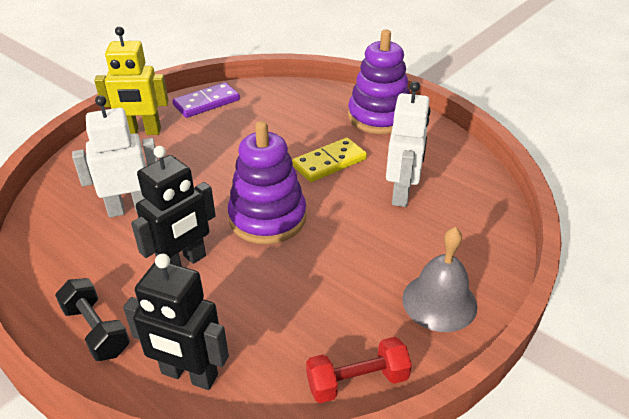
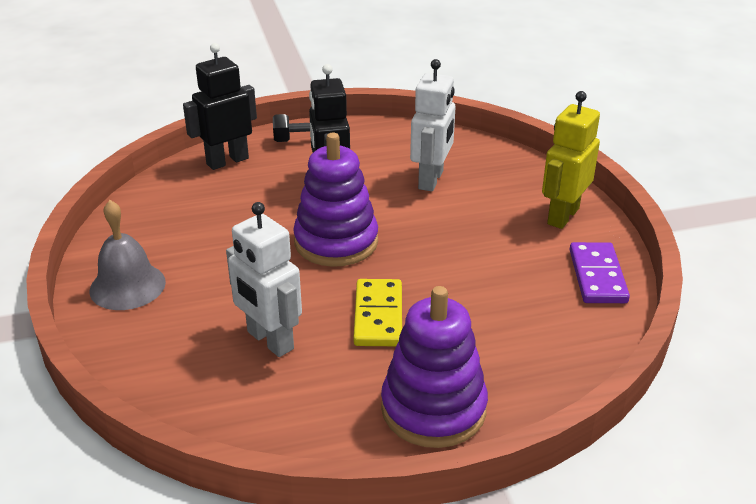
camera: 125 degrees right, 5 degrees down
(357, 381) = (130, 216): red dumbbell -> none

